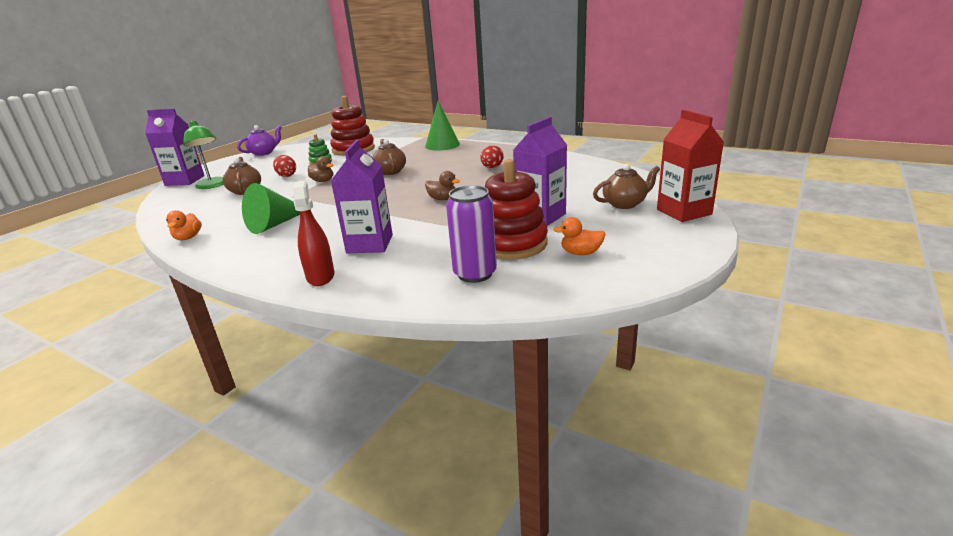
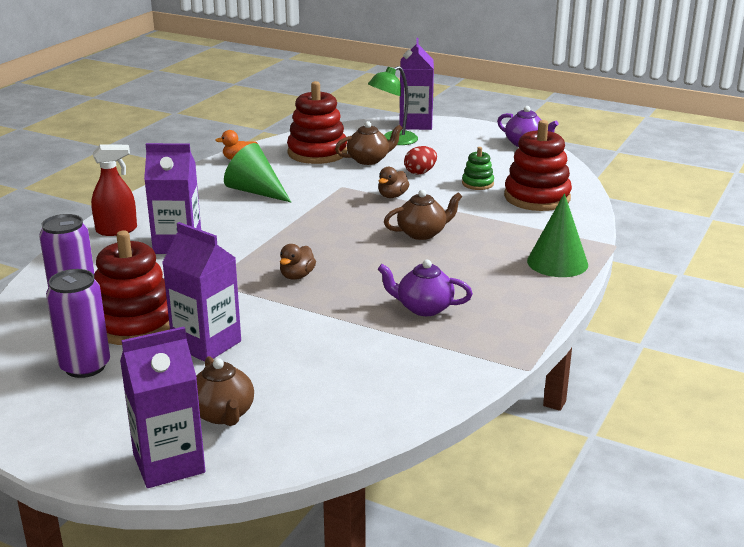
camera: 85 degrees right, 0 degrees up
(208, 208) = (317, 153): none -> red stacking toy
(492, 167) = (423, 308): red egg -> purple teapot
(581, 253) = (85, 366): orange duck -> purple can
(684, 212) = (169, 463): red carton -> purple carton

